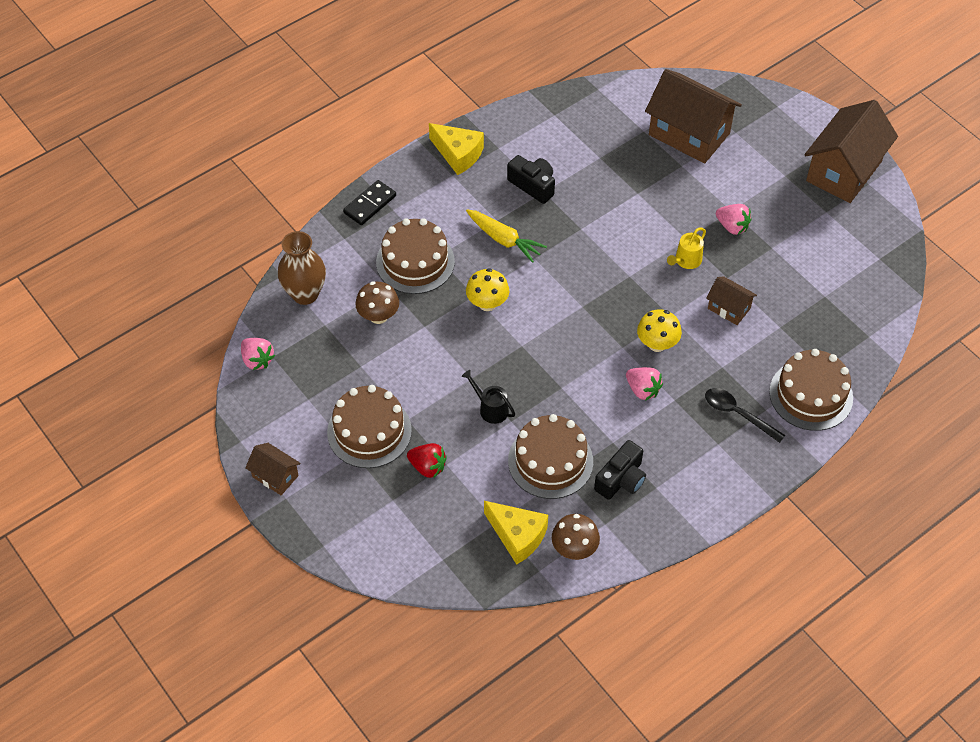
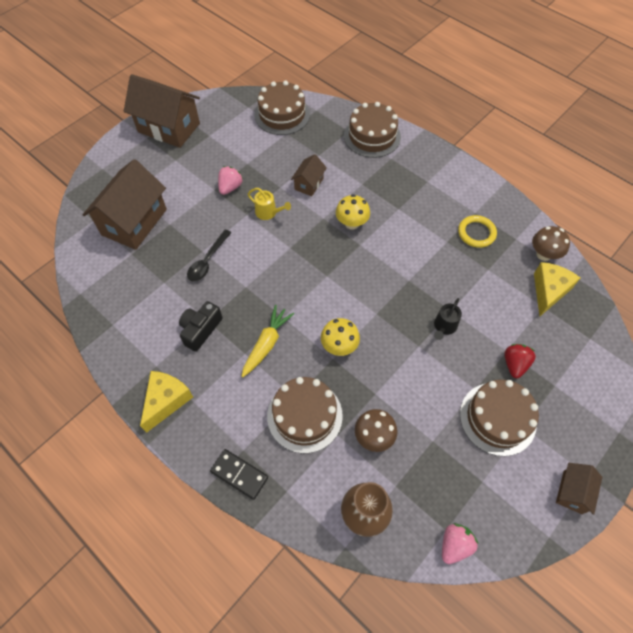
camera: 100 degrees left, 5 degrees up
(550, 461) = (477, 278): brown cake -> brown cake (282, 114)
(621, 479) = (476, 233): black camera -> yellow ring
(642, 390) = (395, 228): pink strawberry -> none
(737, 413) = (399, 173): black spoon -> black spoon (207, 261)

